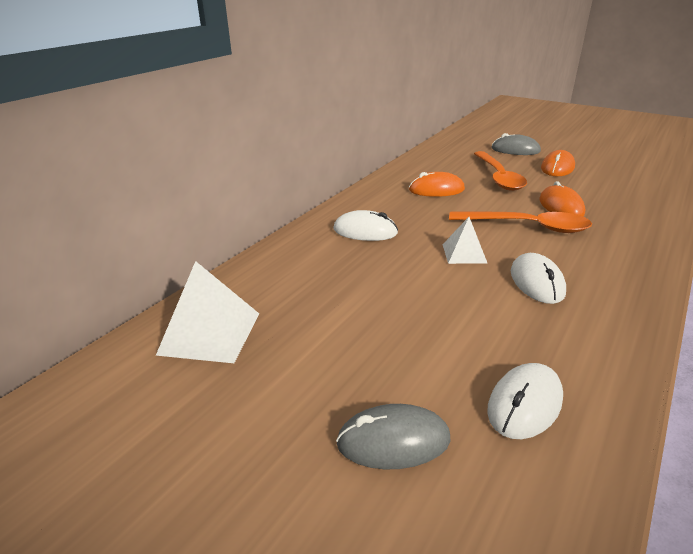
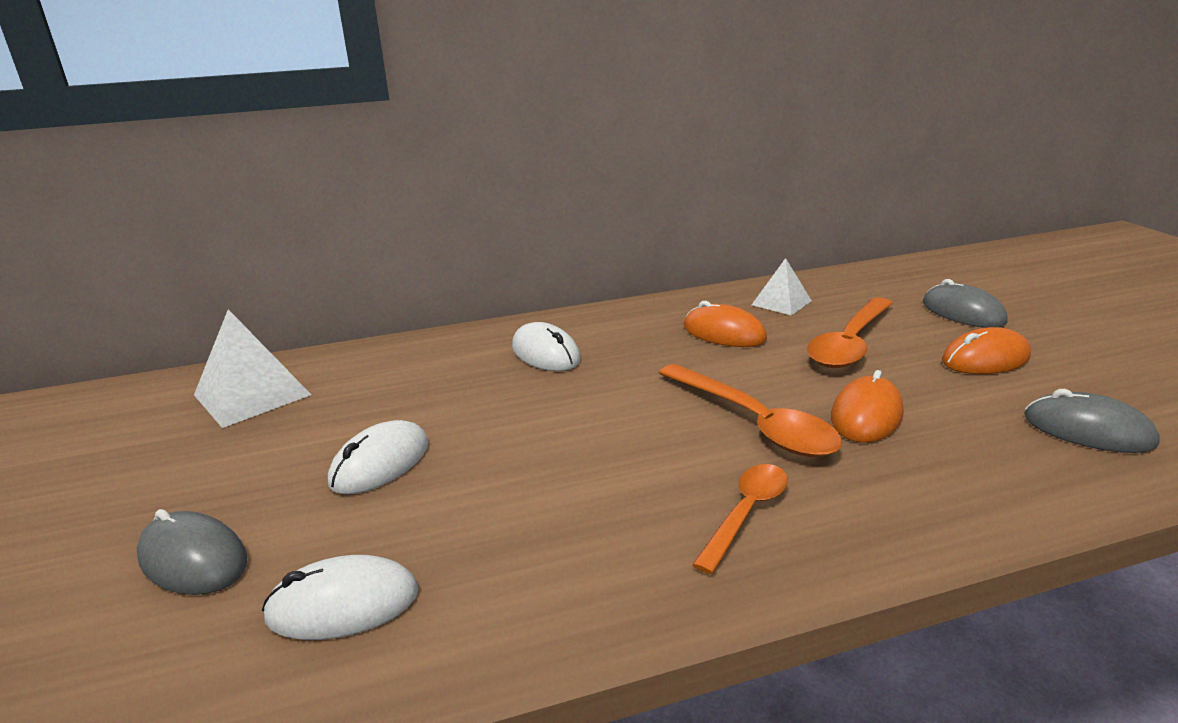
camera: 40 degrees right, 5 degrees down
(464, 253) = (603, 421): white pyramid -> white pyramid (781, 303)
(537, 282) = (621, 493): white mouse -> white mouse (380, 463)
(596, 266) = (746, 513): none -> orange spoon
(634, 185) = (1088, 430): none -> grey mouse

